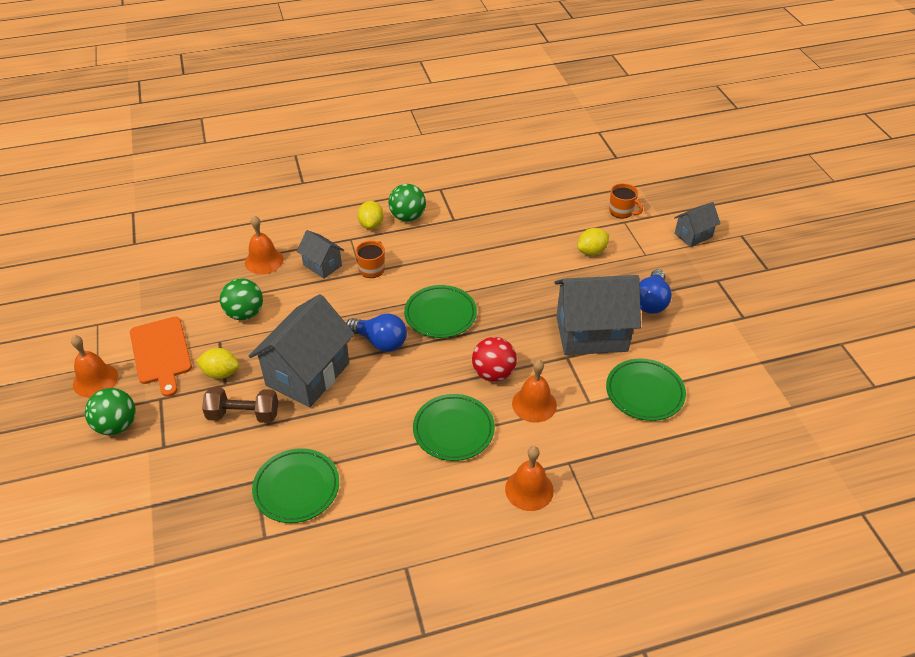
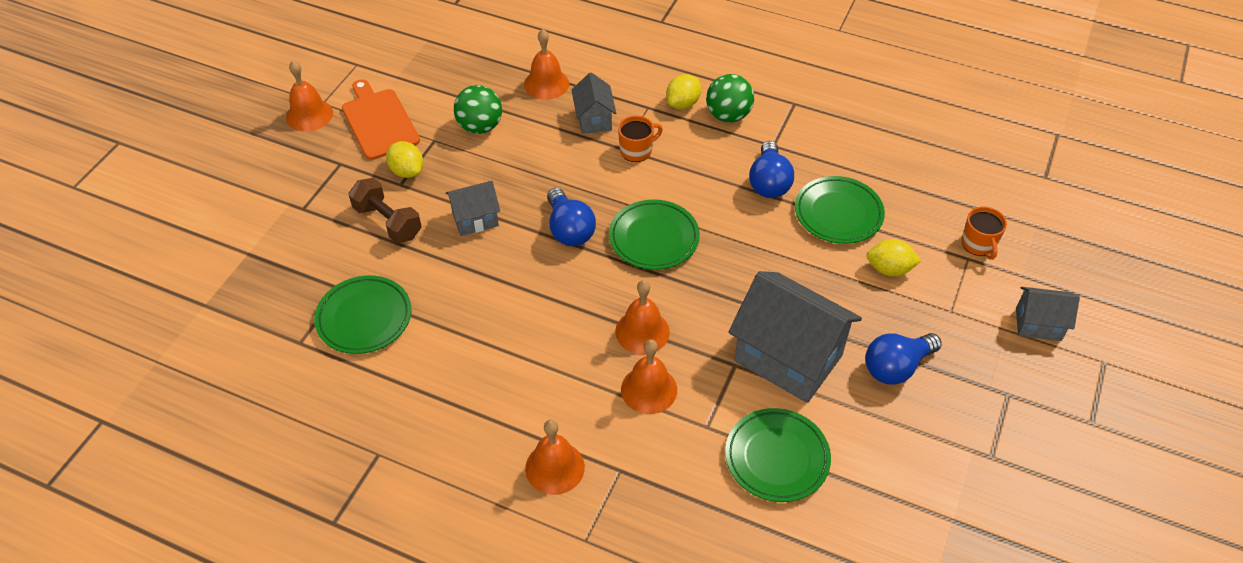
camera: 40 degrees right, 5 degrees up
(117, 425) = (288, 166): green ball -> none
(161, 353) = (379, 122): orange cutting board -> orange cutting board turned 135 degrees clockwise
(307, 374) = (475, 219): grey house -> grey house, size x0.51
(453, 430) = (546, 360): green plate -> green plate (838, 213)
(474, 242) = (769, 182): none -> blue light bulb
(493, 373) = (642, 331): red ball -> orange bell

